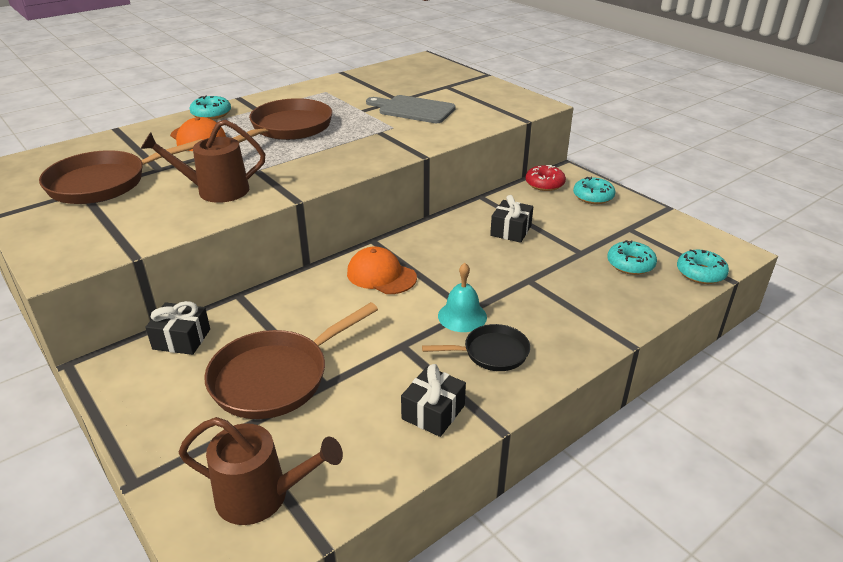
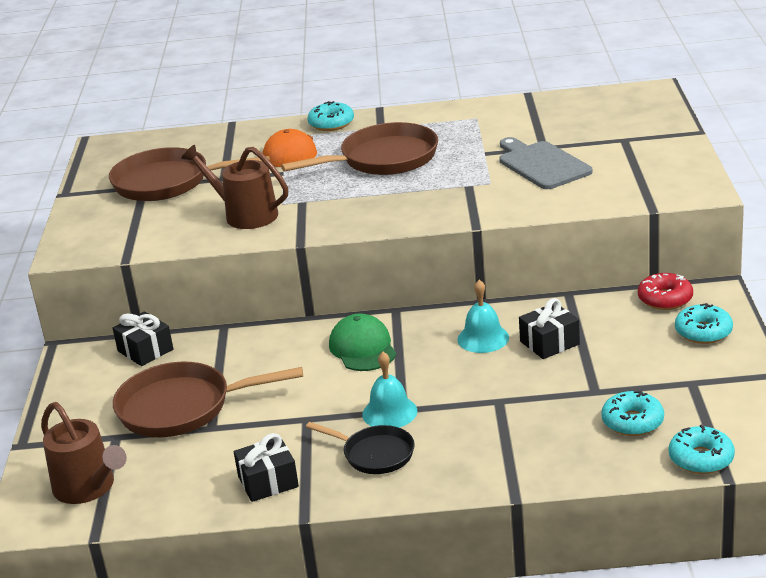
camera: 40 degrees right, 5 degrees down
(381, 275) = (363, 348): orange cap -> green cap
(462, 241) = (483, 338): none -> turquoise bell

